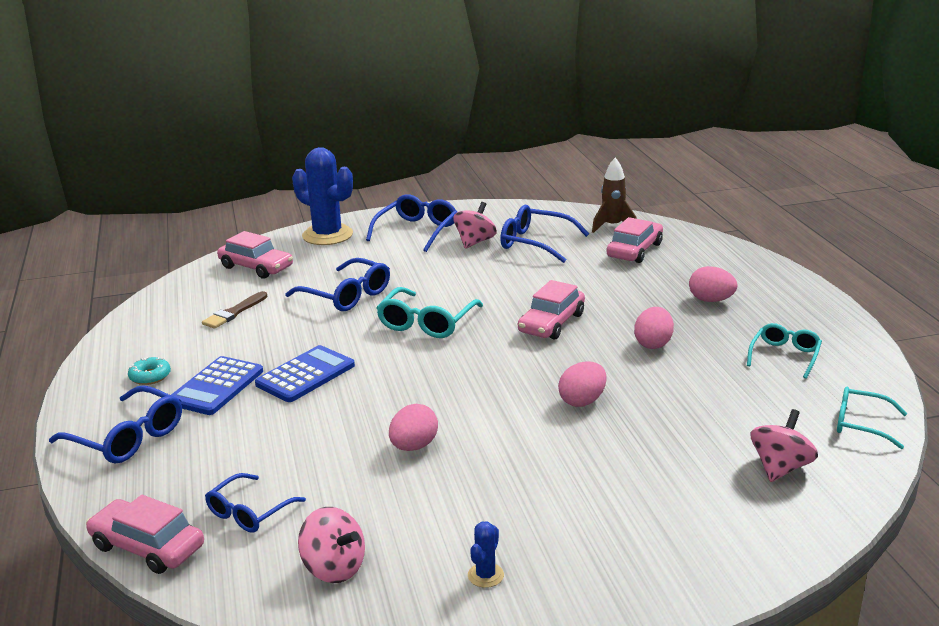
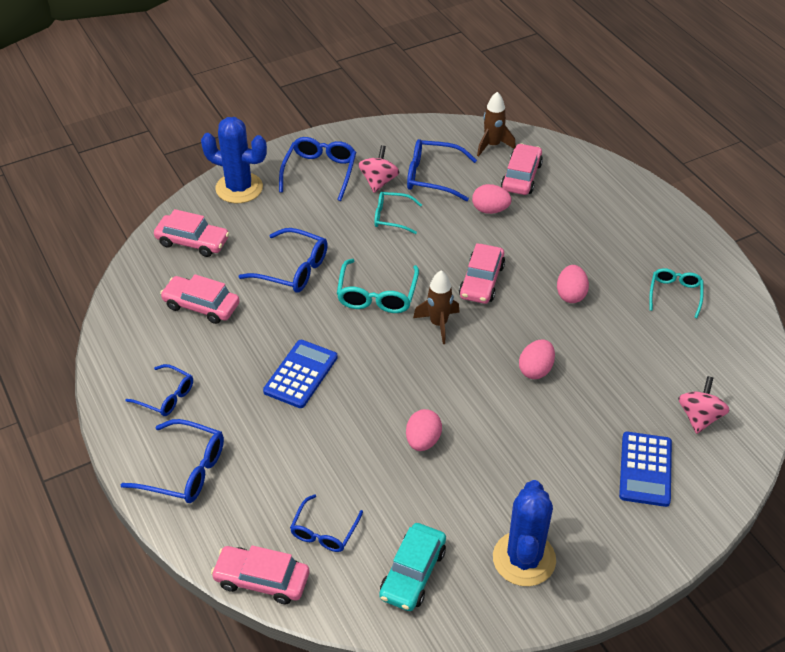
camera: 15 degrees left, 20 degrees up
(150, 376) = (166, 396): turquoise donut -> blue glasses
(216, 387) = (231, 400): blue calculator -> blue calculator (645, 469)
(234, 312) = (201, 305): brown brush -> pink car
(334, 568) = (413, 573): pink spinning top -> turquoise car
(484, 352) = (438, 324): none -> brown rocket
(485, 575) = (524, 559): blue cactus -> blue cactus, size x2.38
(711, 300) = (602, 234): pink egg -> pink egg (490, 210)
(861, 424) = (746, 362): turquoise glasses -> turquoise glasses (391, 217)

